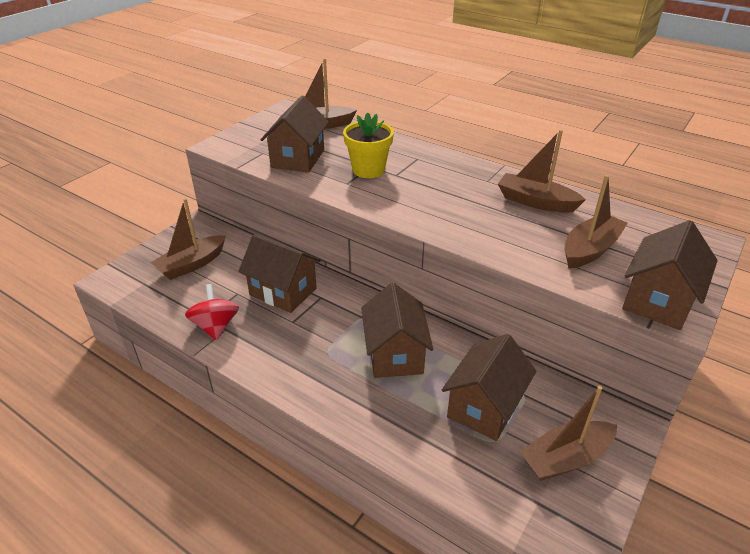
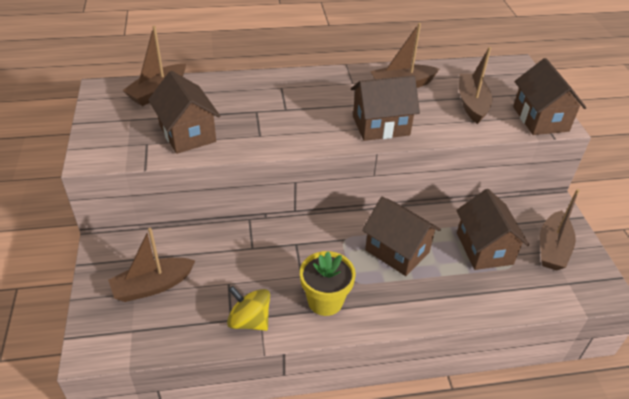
camera: 45 degrees left, 5 degrees up
(191, 264) = (152, 286): brown boat -> brown boat turned 60 degrees clockwise
(215, 326) = (249, 320): red spinning top -> yellow spinning top
(283, 291) = (262, 258): brown house -> brown house (381, 125)
(368, 170) = (259, 115): yellow flower pot -> yellow flower pot (325, 301)

